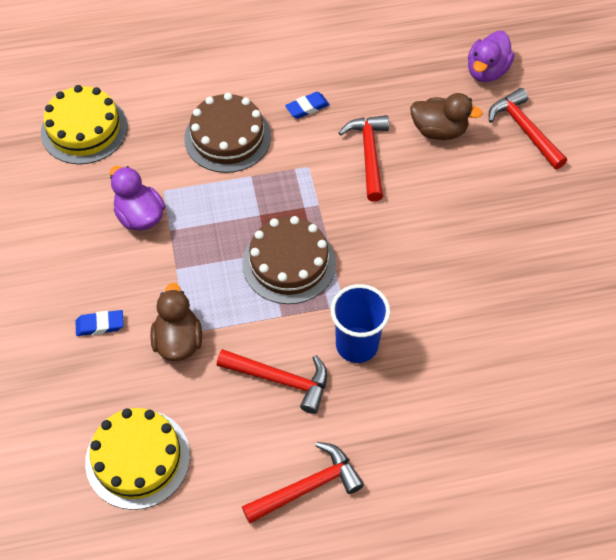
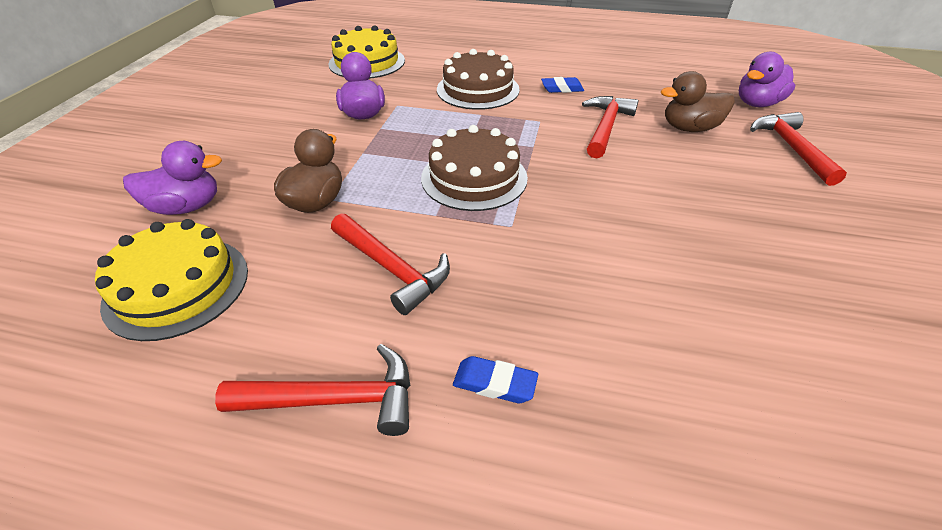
camera: 25 degrees right, 15 degrees down
(75, 388) = (187, 207): none -> purple duck
(100, 325) = (259, 170): blue eraser -> blue eraser (494, 383)
(357, 345) = (504, 266): blue cup -> none
(439, 130) = (689, 128): brown duck -> brown duck turned 135 degrees clockwise

